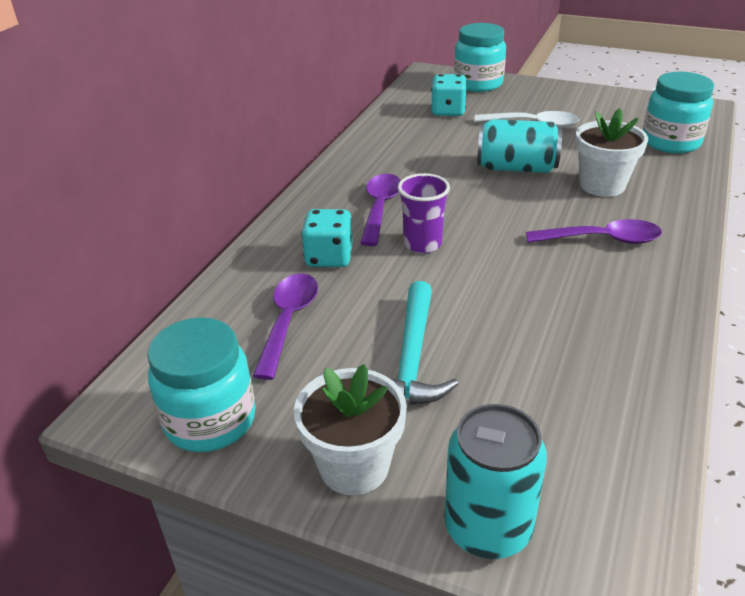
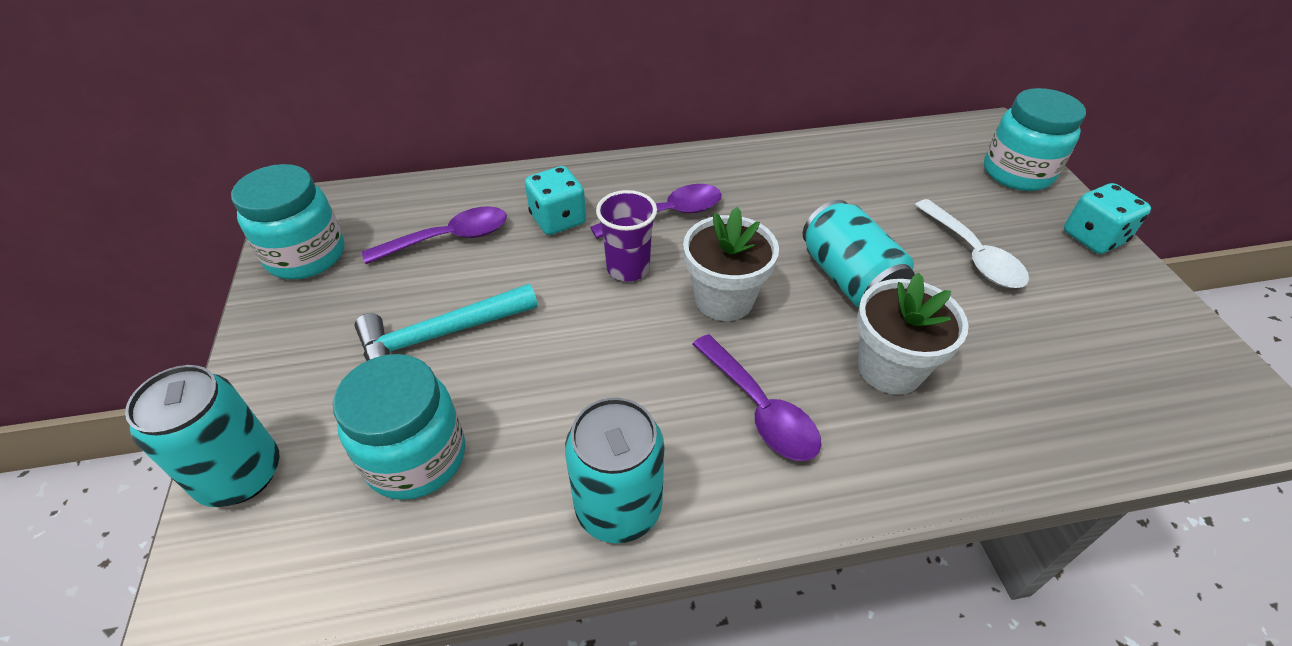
camera: 55 degrees right, 10 degrees up
(354, 466) = (285, 358): white flower pot -> white flower pot (724, 299)
(448, 111) = (918, 178): turquoise dice -> turquoise dice (1093, 237)
(648, 322) = (618, 507): none -> turquoise can
(671, 142) = (1094, 405): turquoise jar -> turquoise jar (416, 457)

